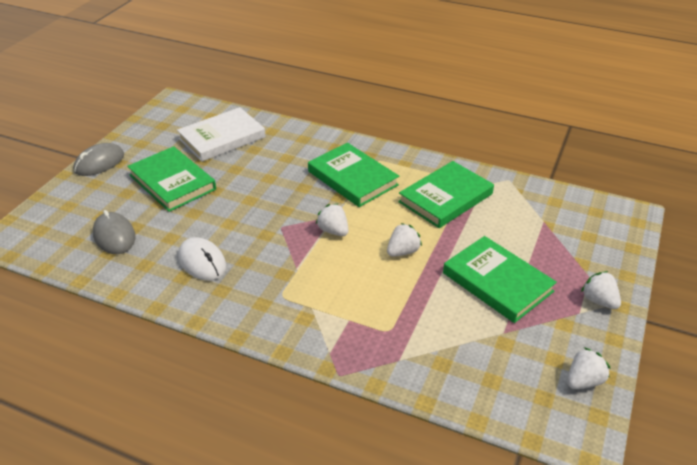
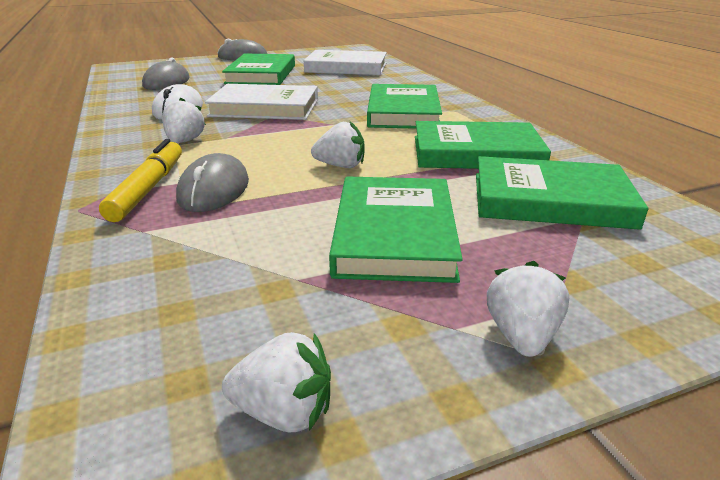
camera: 45 degrees right, 10 degrees down
(260, 224) = (265, 108): none -> white book
(333, 231) = (310, 131): white strawberry -> white strawberry (185, 141)
(343, 336) = (148, 189): none -> yellow marker
(377, 312) = (214, 190): none -> grey mouse
(520, 217) = (550, 200): none -> green book

